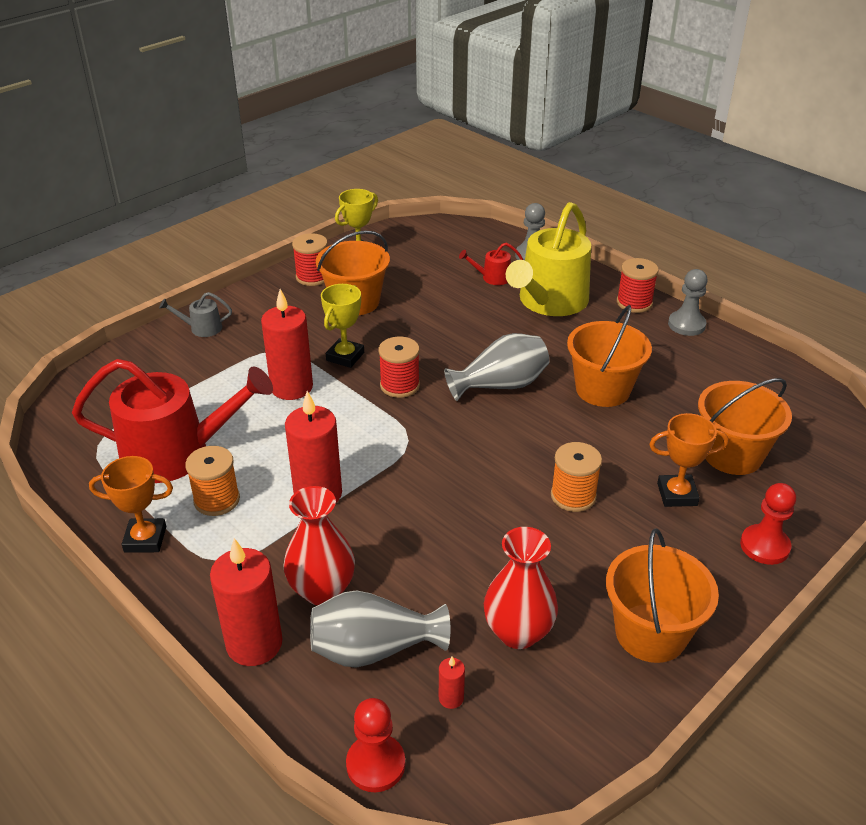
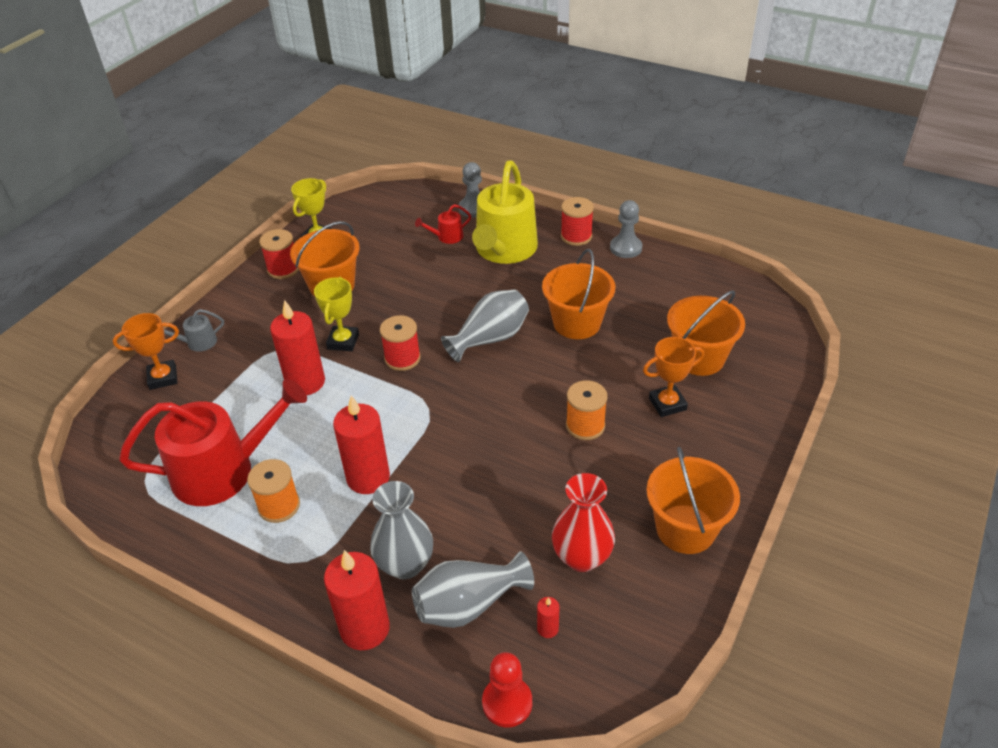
camera: 15 degrees left, 5 degrees up
(145, 539) = (228, 560): orange trophy -> orange trophy (163, 378)
(322, 590) = (405, 564): red vase -> grey vase
(764, 546) = (748, 432): red pawn -> none

